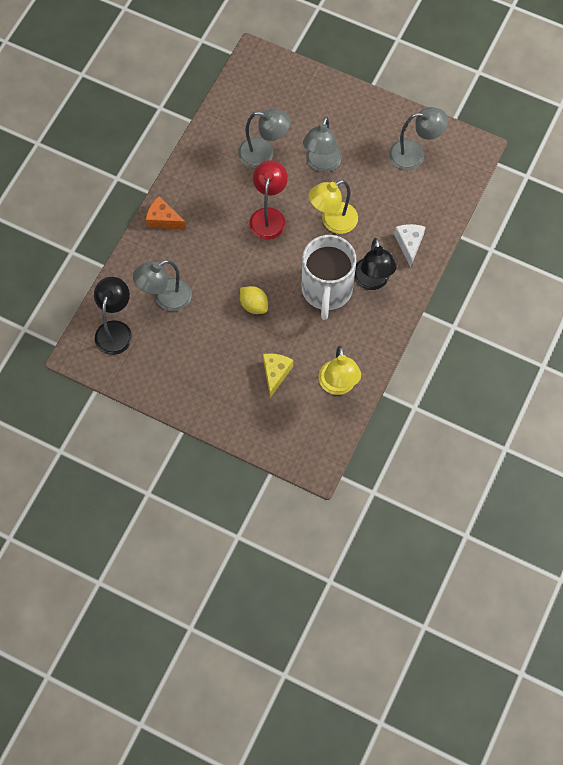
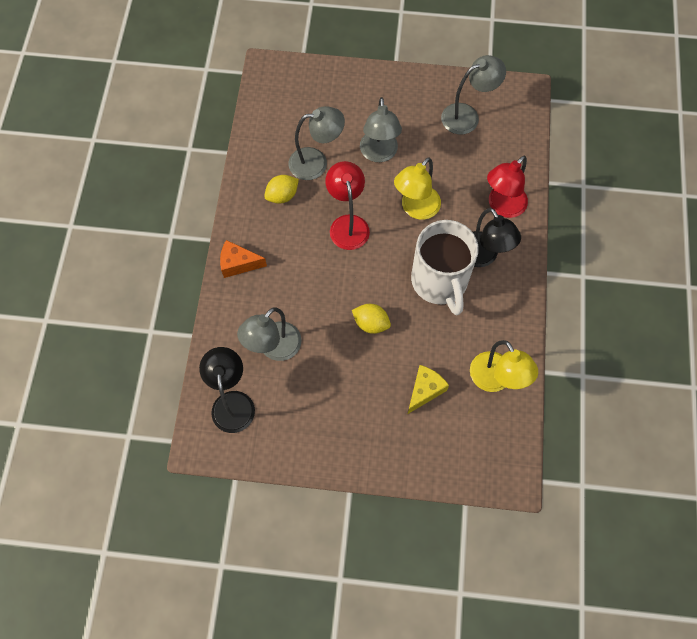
camera: 20 degrees left, 0 degrees up
(223, 174) = (282, 196): none -> yellow lemon
(275, 374) = (424, 390): yellow cheese -> yellow cheese turned 45 degrees clockwise
(409, 244) = (502, 206): white cheese -> red lamp

